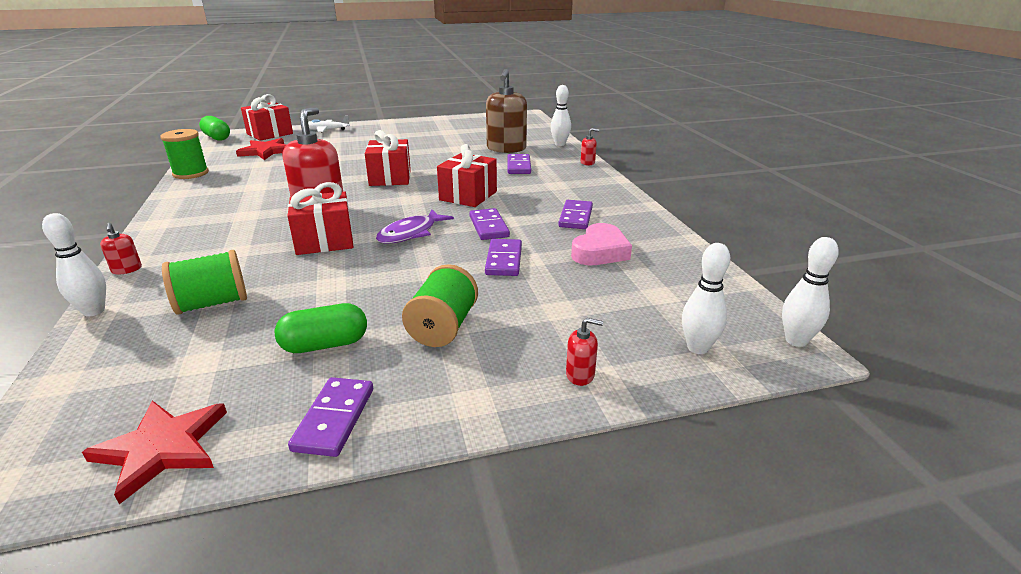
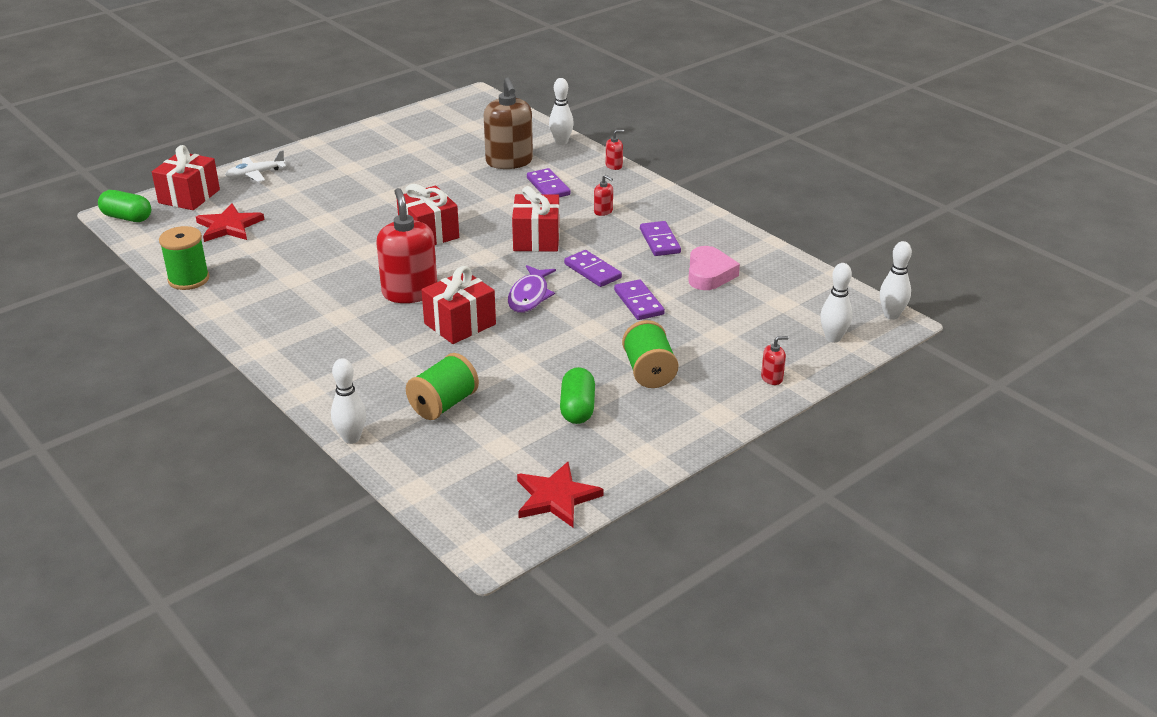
camera: 25 degrees left, 5 degrees up
(127, 269) = (315, 398): red soap dispenser -> red soap dispenser (603, 211)
(325, 345) = (577, 408): green capsule -> green capsule turned 45 degrees counterclockwise
(334, 419) = (643, 450): purple domino -> none

